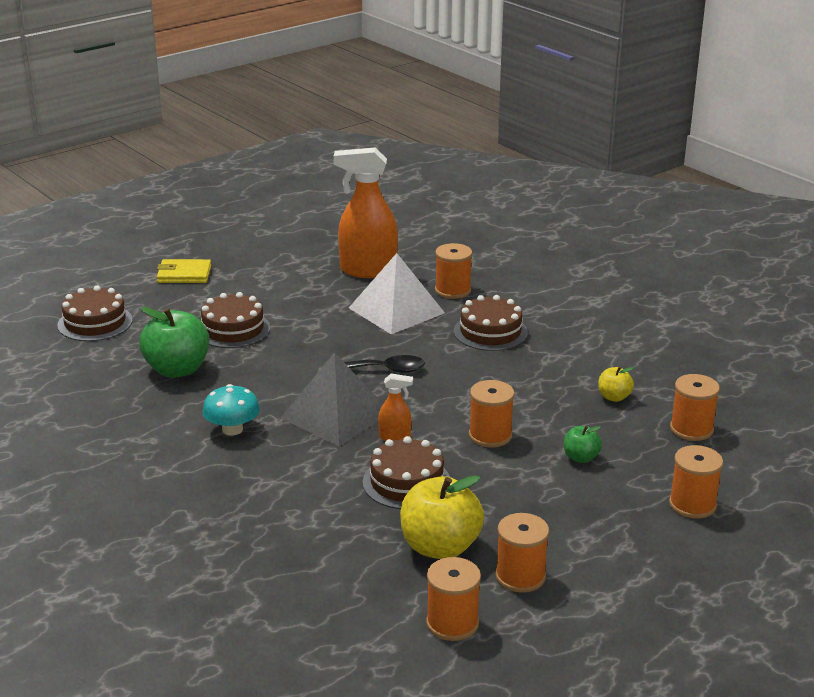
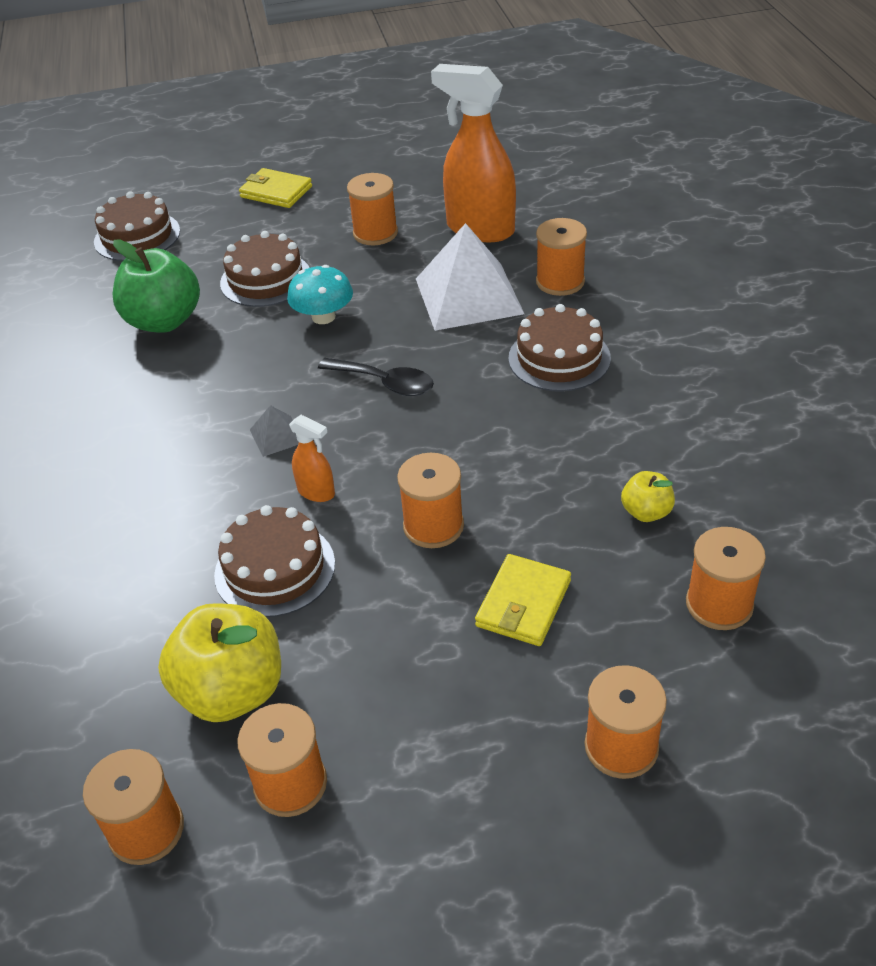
camera: 30 degrees right, 15 degrees up
(232, 429) = (150, 423): turquoise mushroom -> turquoise mushroom (323, 317)
(291, 286) = (375, 233): none -> orange spool
(336, 415) = (277, 436): grey pyramid -> grey pyramid, size x0.43
(581, 458) = (523, 603): green apple -> yellow wallet

